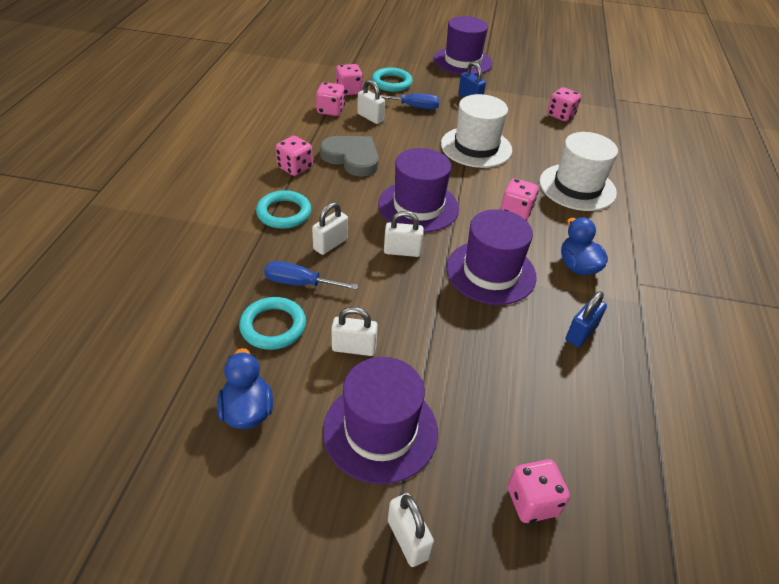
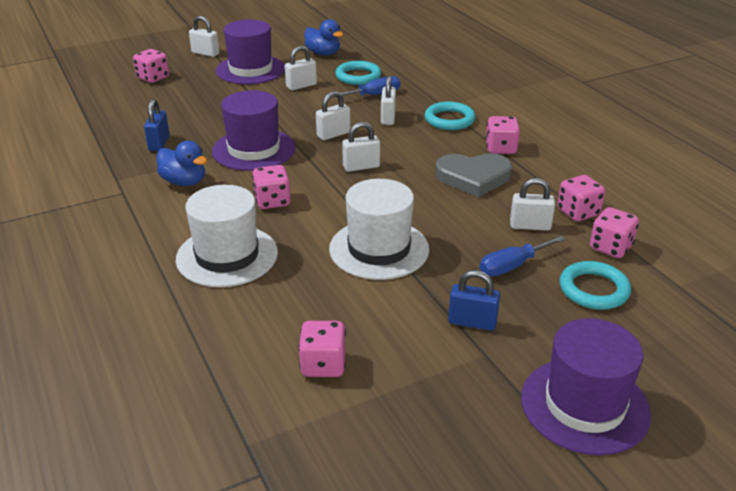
camera: 145 degrees right, 10 degrees down
(418, 206) = (361, 167): purple hat -> white padlock

